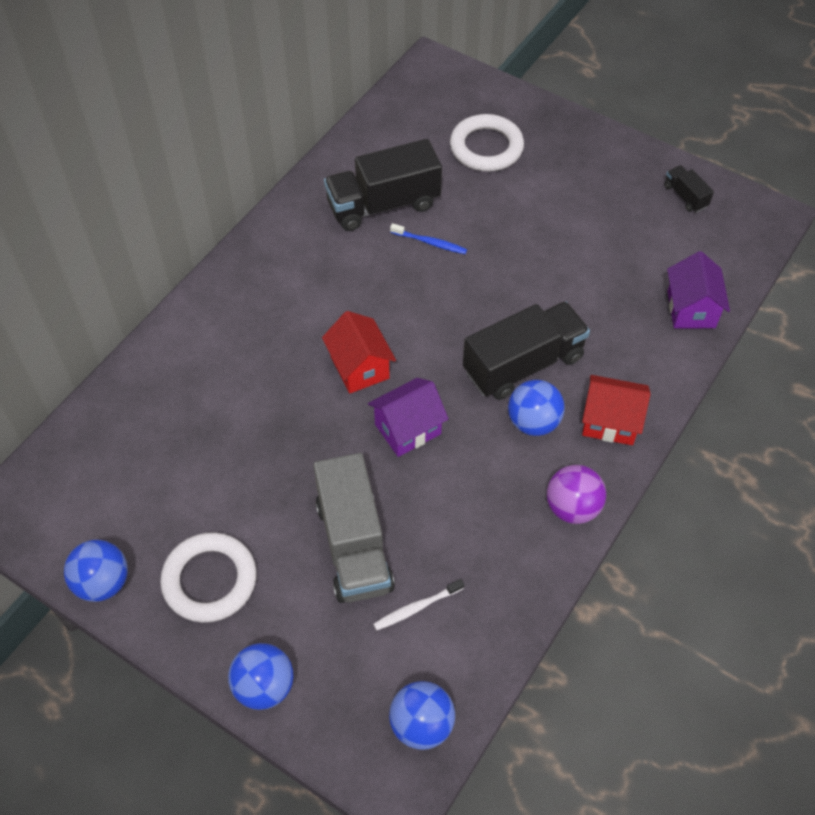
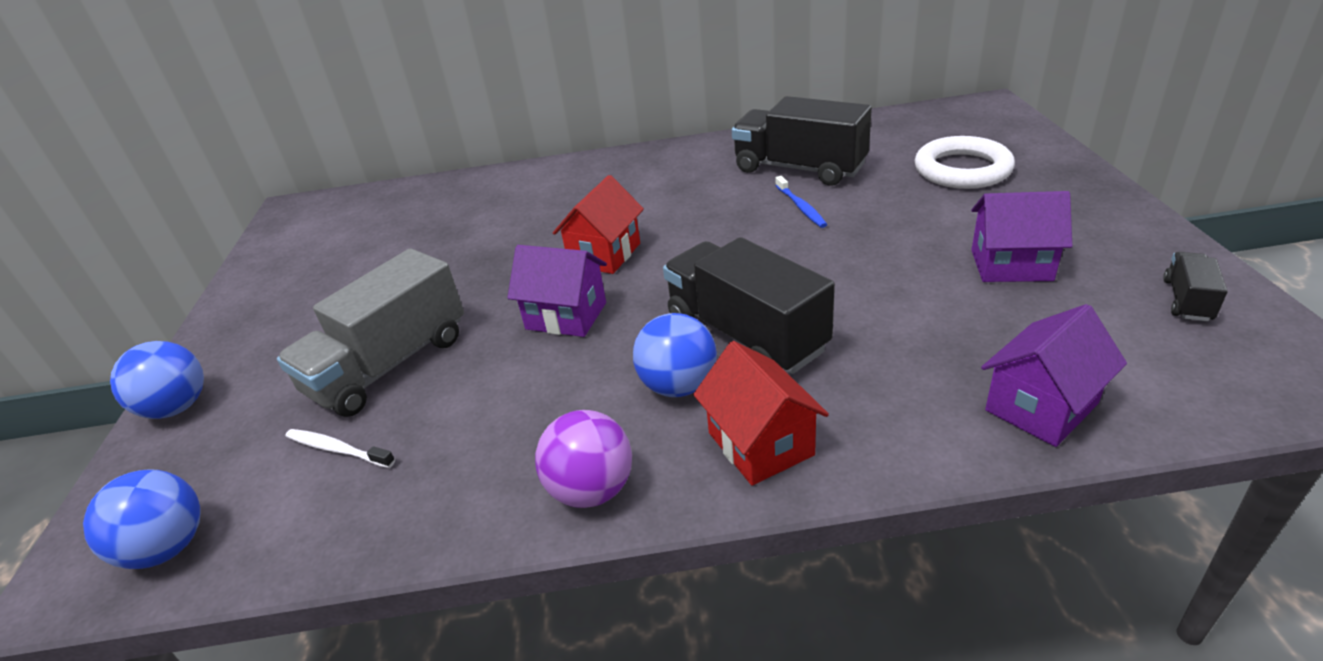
camera: 55 degrees right, 20 degrees down
(102, 582) = (252, 273): blue ball -> none
(210, 580) = (288, 315): white ring -> none
(523, 364) = (745, 334): black truck -> black truck turned 150 degrees counterclockwise
(593, 220) = (1011, 265): none -> purple house

